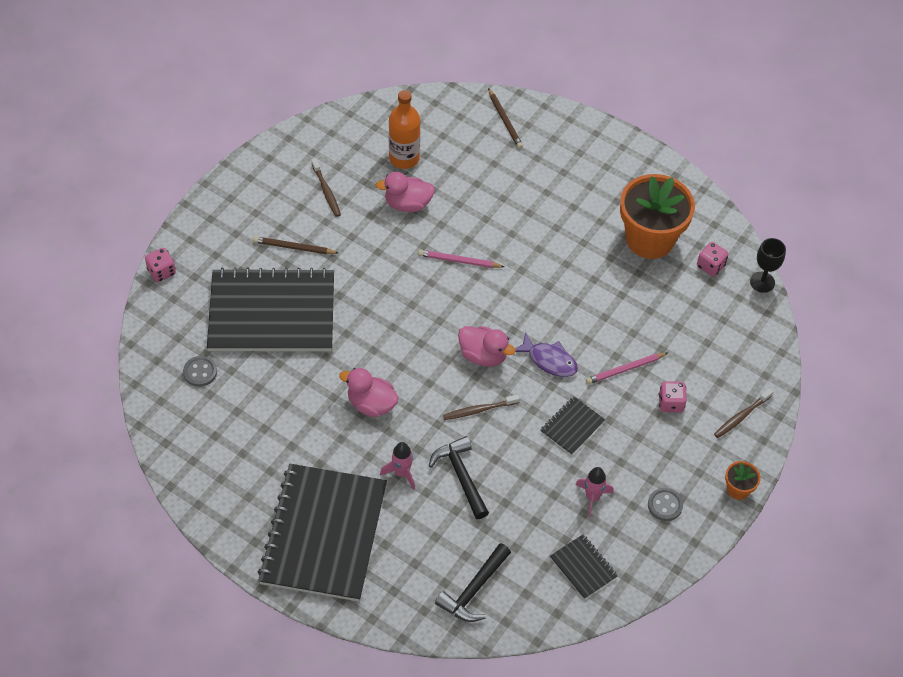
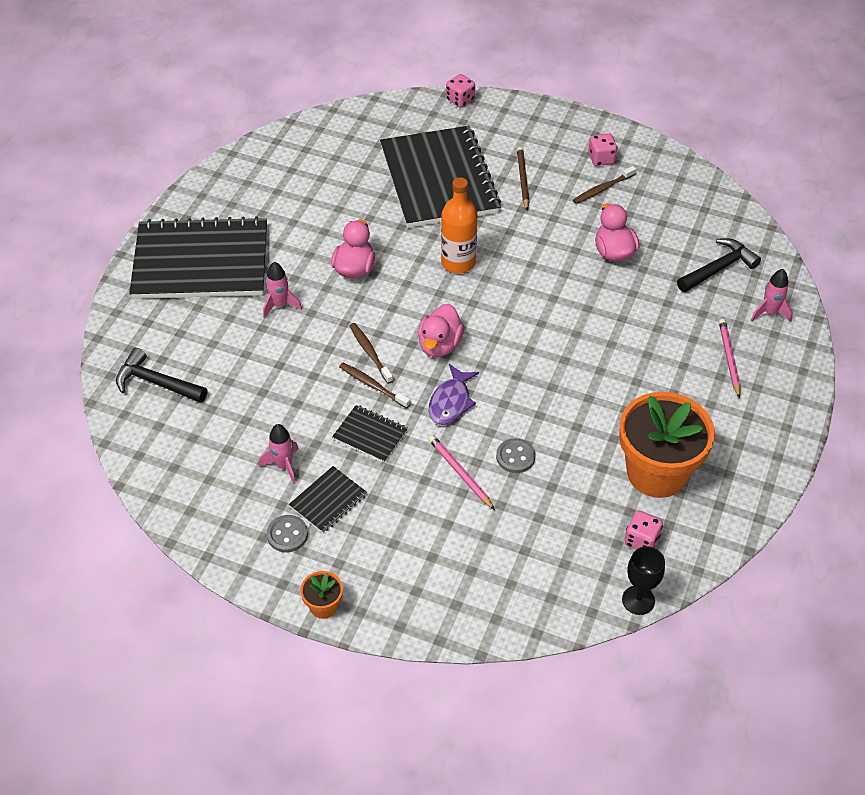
camera: 80 degrees right, 5 degrees down
(200, 372) = (357, 146): grey button -> grey button (515, 457)
(404, 158) = (674, 239): orange bottle -> orange bottle (458, 262)
(459, 261) = (555, 305): pink pencil -> pink pencil (729, 359)
(461, 476) = (286, 351): black hammer -> black hammer (719, 268)
(504, 120) = (769, 312): brown pencil -> pink rocket
(583, 567) = (196, 470): black notebook -> black notebook (328, 500)
(670, 403) = (426, 523): pink dice -> pink dice (601, 159)
(741, 416) = (427, 599): brown toothbrush -> brown toothbrush (373, 385)

